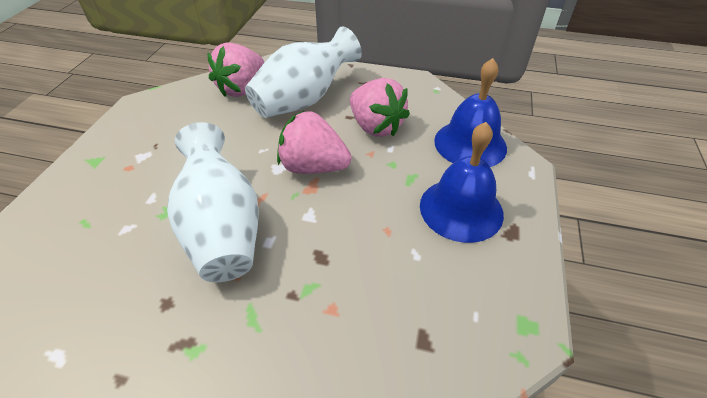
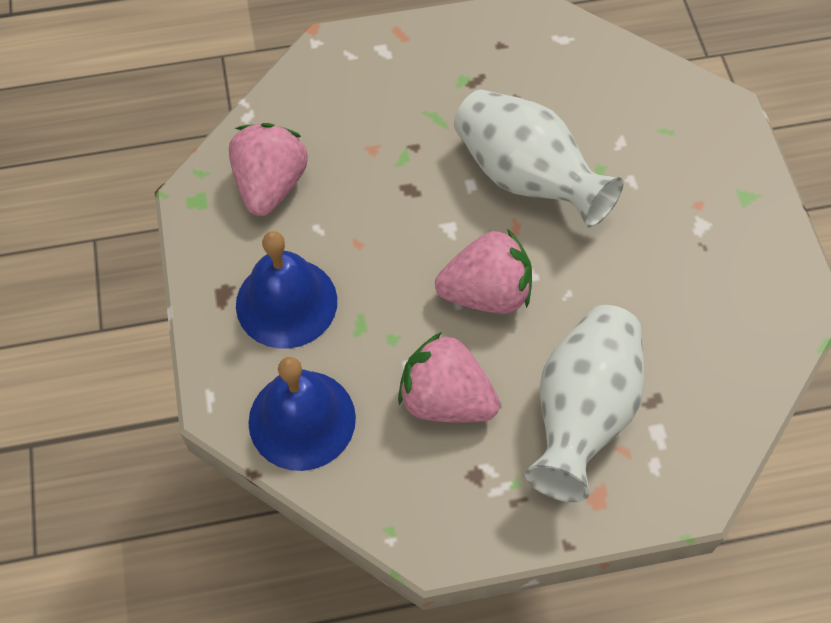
camera: 155 degrees right, 15 degrees up
(242, 89) = (693, 397): pink strawberry -> pink strawberry (270, 185)

